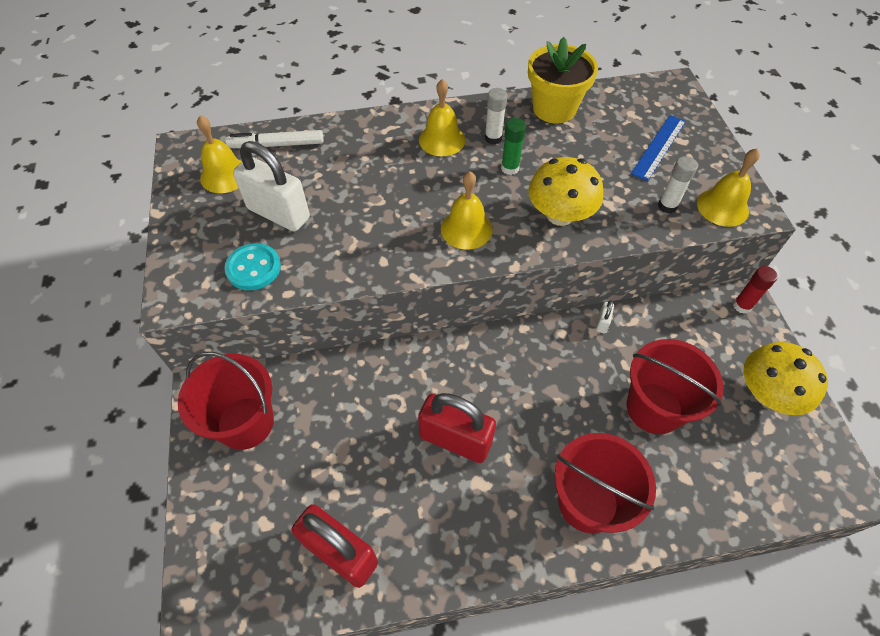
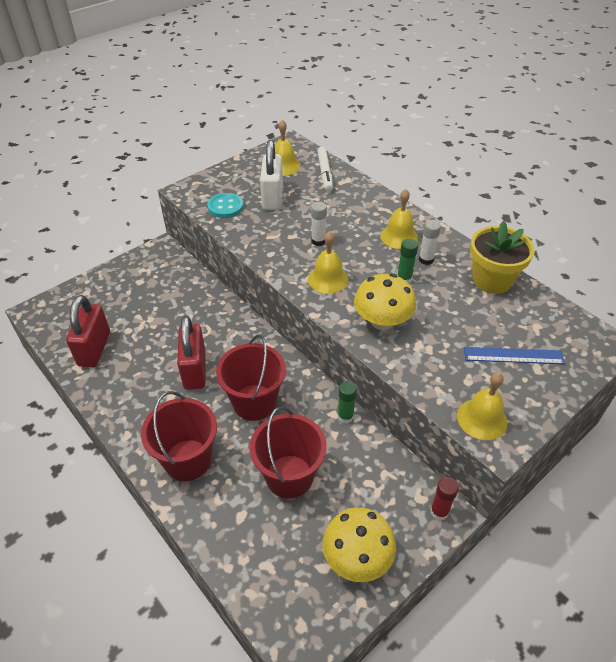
camera: 60 degrees right, 10 degrees down
(245, 423) = (152, 273): red bucket -> red bucket (254, 402)
(276, 145) = (325, 173): white marker -> white marker turned 150 degrees counterclockwise
(602, 323) = (345, 416): white padlock -> green glue stick
(667, 206) = (449, 381): white glue stick -> white glue stick (318, 241)

